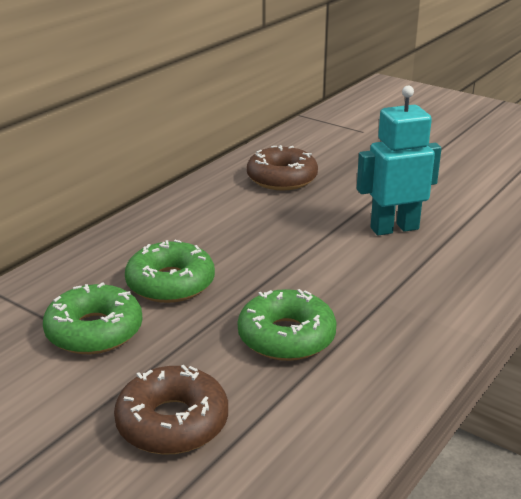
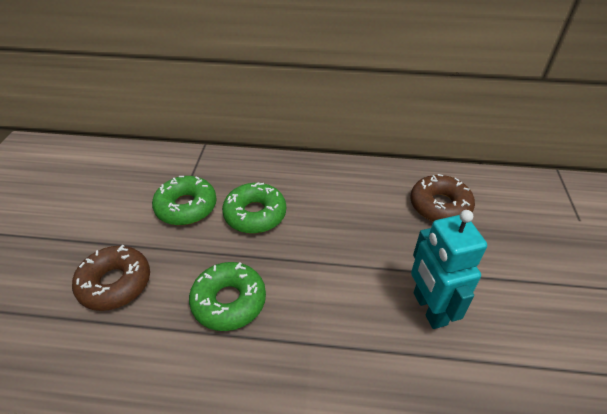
camera: 60 degrees right, 15 degrees up
(394, 228) = (429, 309): turquoise robot -> turquoise robot turned 150 degrees counterclockwise

